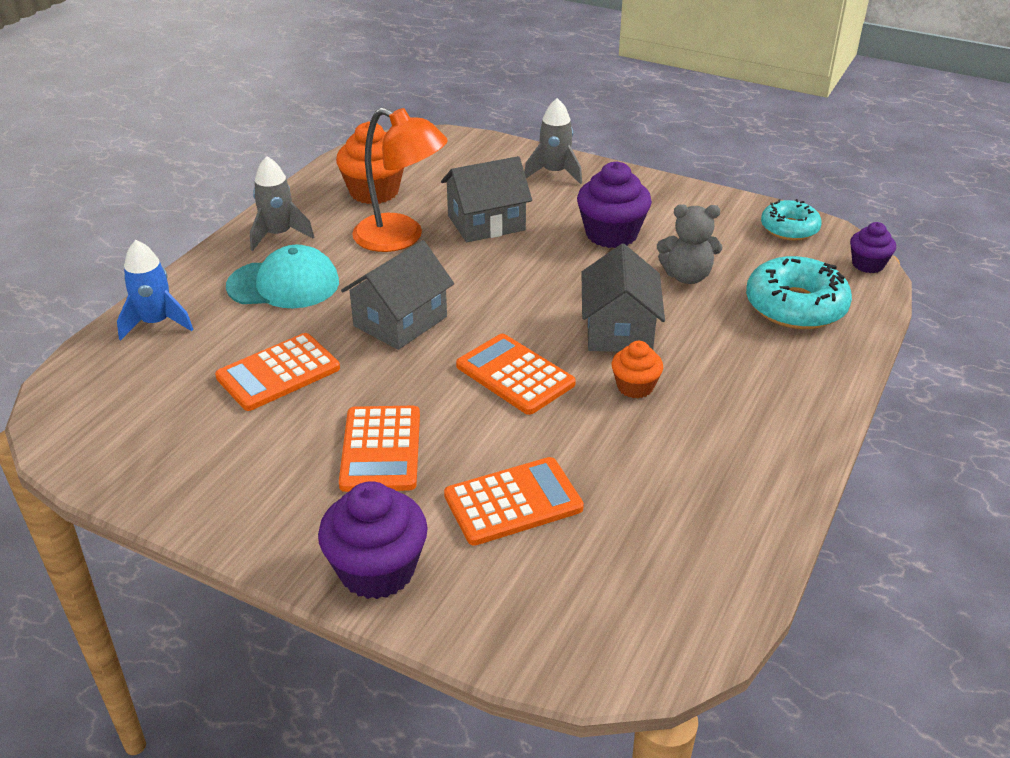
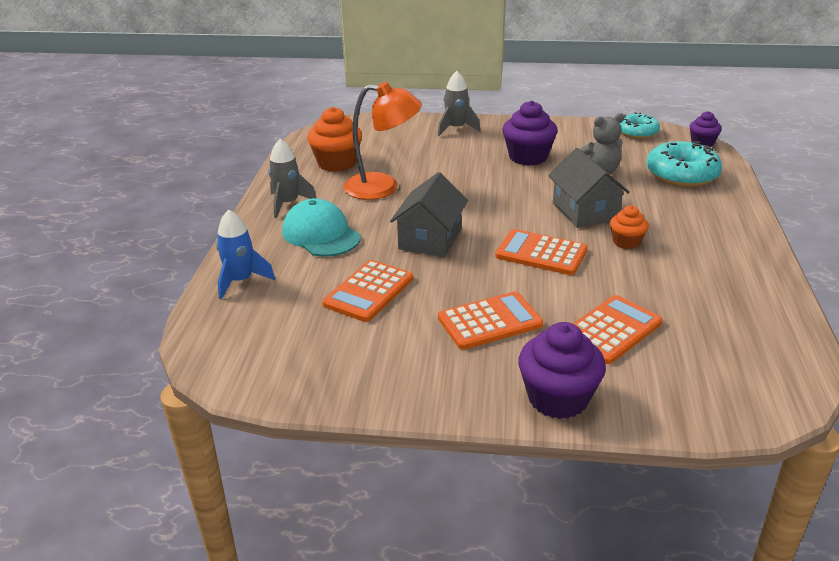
camera: 20 degrees left, 5 degrees down
(284, 284) = (321, 234): turquoise cap -> turquoise cap turned 105 degrees counterclockwise
(381, 449) = (490, 321): orange calculator -> orange calculator turned 90 degrees counterclockwise
(486, 223) = (436, 167): grey house -> none

